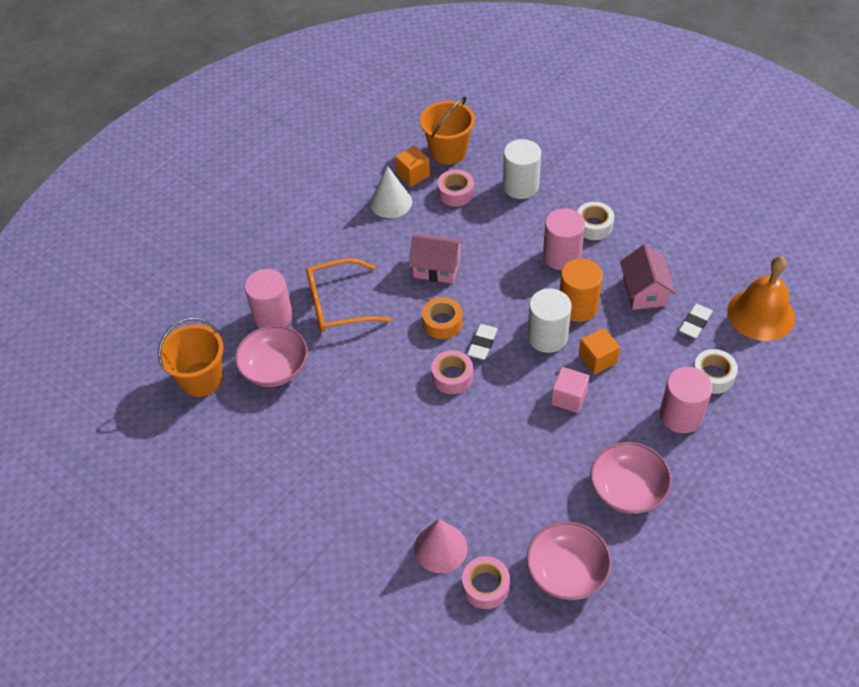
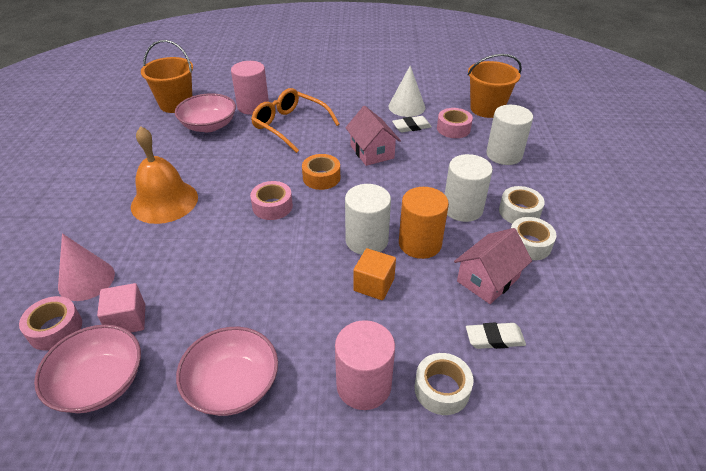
camera: 50 degrees right, 10 degrees down
(413, 175) = (444, 104): orange cube -> none
(482, 344) = (321, 207): white eraser -> white eraser (411, 126)
(562, 256) = (462, 208): pink cylinder -> white cylinder
(569, 398) = (311, 286): pink cube -> pink cube (127, 320)
(630, 245) = (529, 244): none -> white tape
(761, 314) = (572, 393): orange bell -> orange bell (164, 201)

